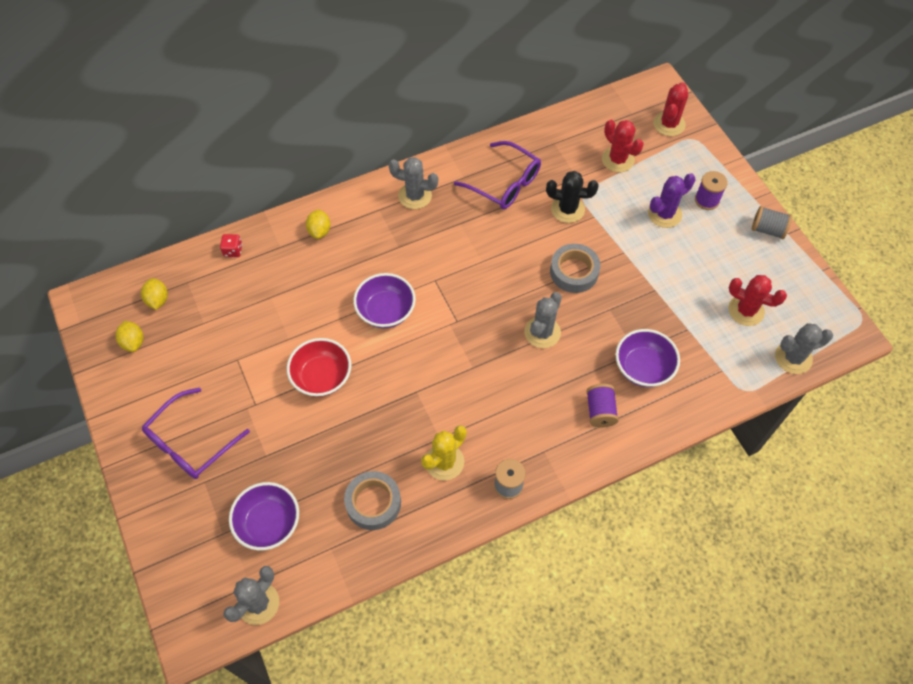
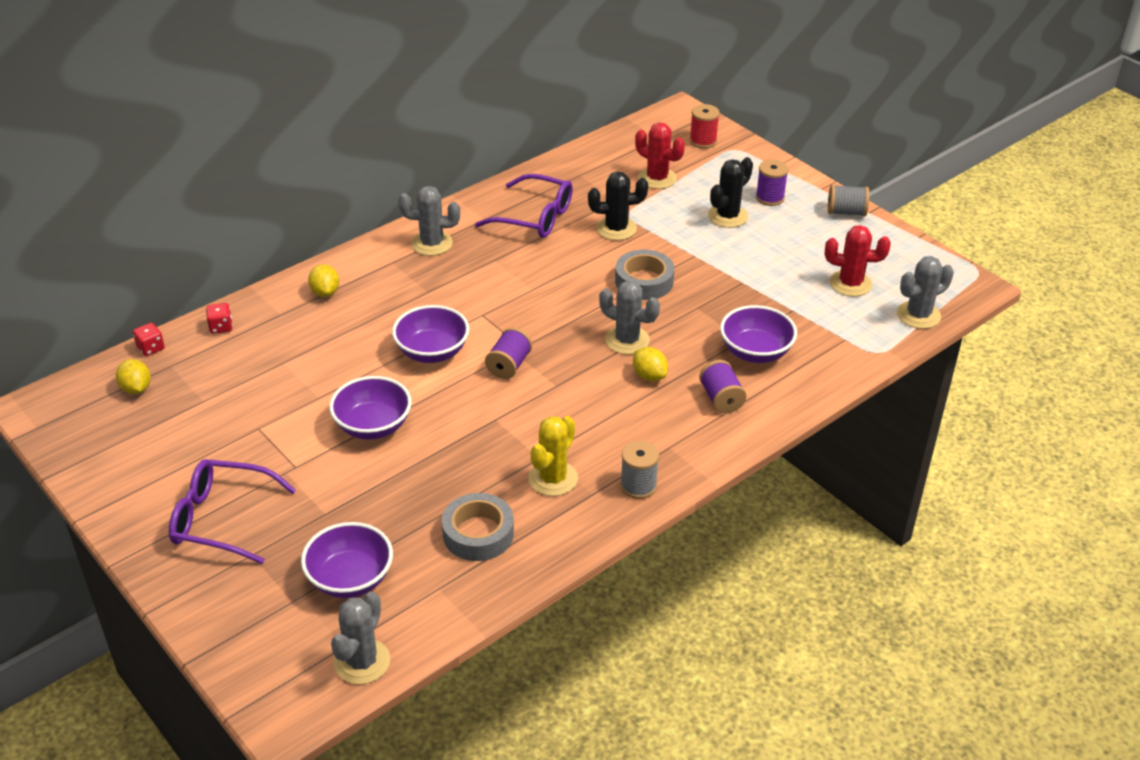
camera: 15 degrees left, 20 degrees down
(133, 342) = (115, 434): yellow lemon -> yellow lemon (649, 376)
(177, 261) = (151, 348): none -> red dice
(190, 443) = (221, 519): purple glasses -> purple glasses turned 75 degrees clockwise
(322, 377) = (373, 426): red bowl -> purple bowl
(441, 338) = (509, 365): none -> purple spool
(542, 332) = (627, 340): grey cactus -> grey cactus turned 75 degrees counterclockwise
(664, 214) = (728, 216): purple cactus -> black cactus
(669, 124) = (703, 141): red cactus -> red spool

